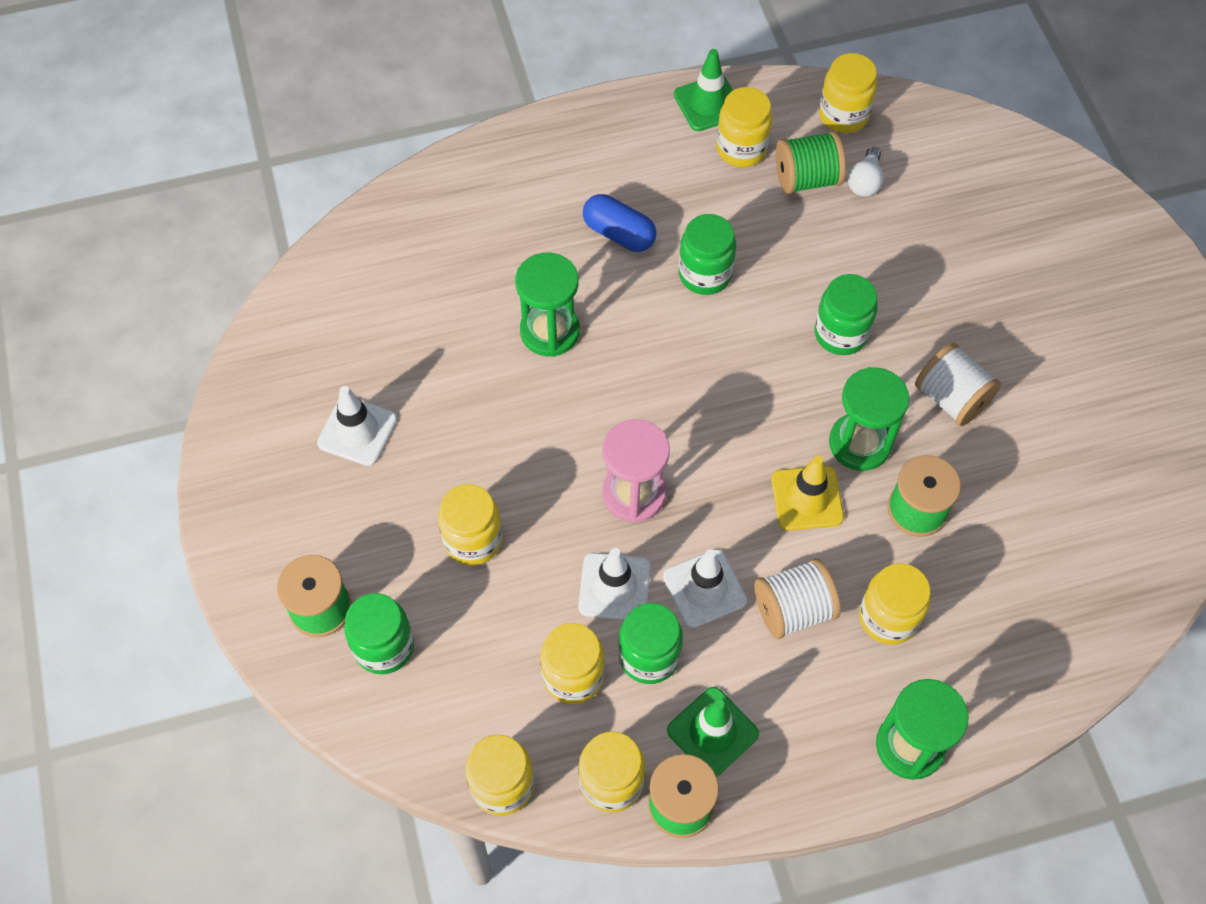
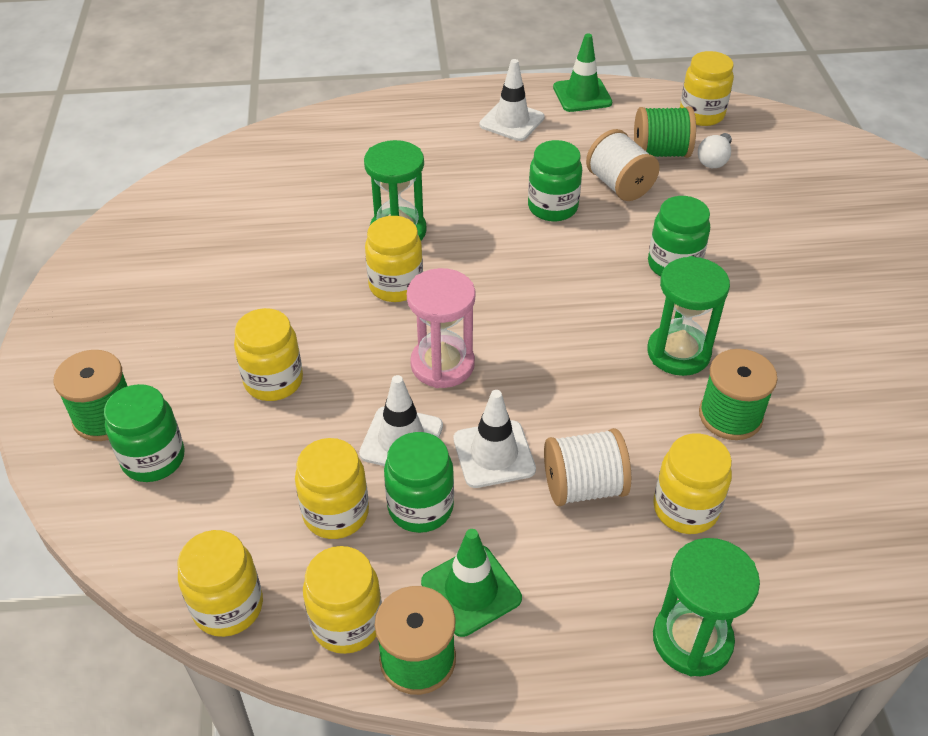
camera: 10 degrees right, 15 degrees down
(357, 431) = (196, 282): white traffic cone -> white traffic cone (512, 121)
(619, 234) = (481, 171): blue capsule -> none
(741, 149) = (605, 127): yellow jar -> yellow jar (396, 285)
(807, 498) = (616, 391): yellow traffic cone -> none
(951, 398) = (777, 328): white spool -> white spool (619, 185)

